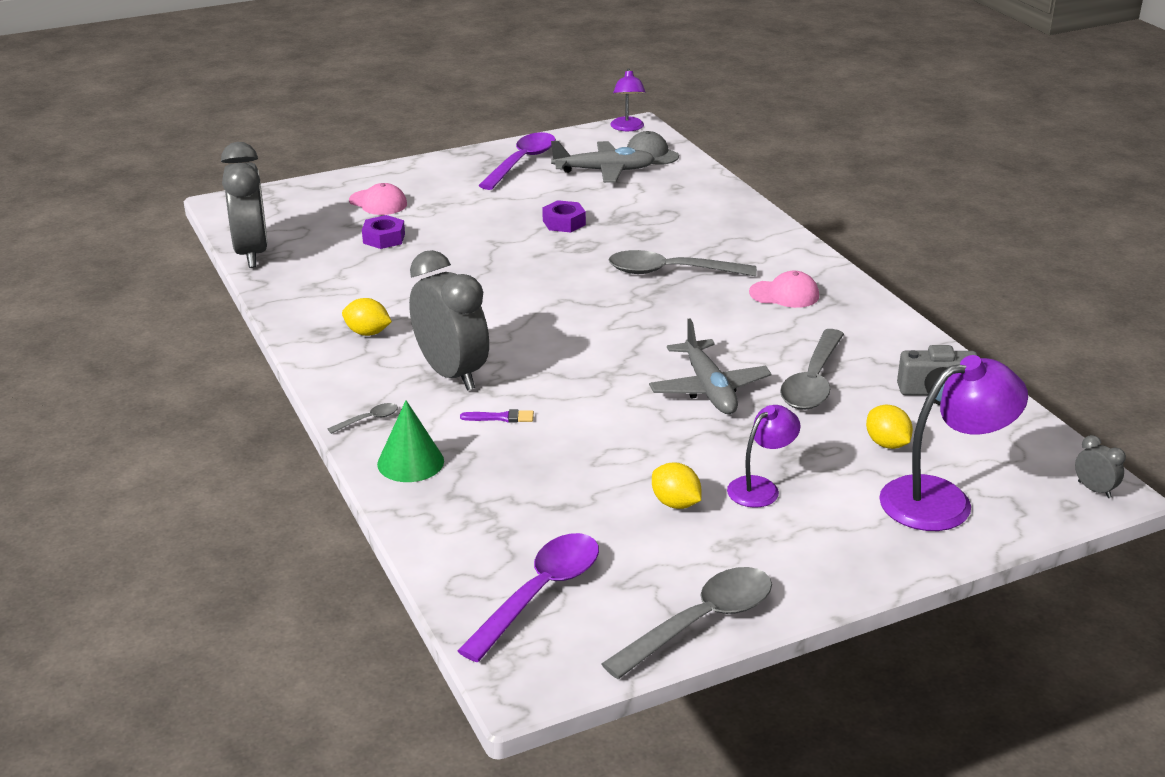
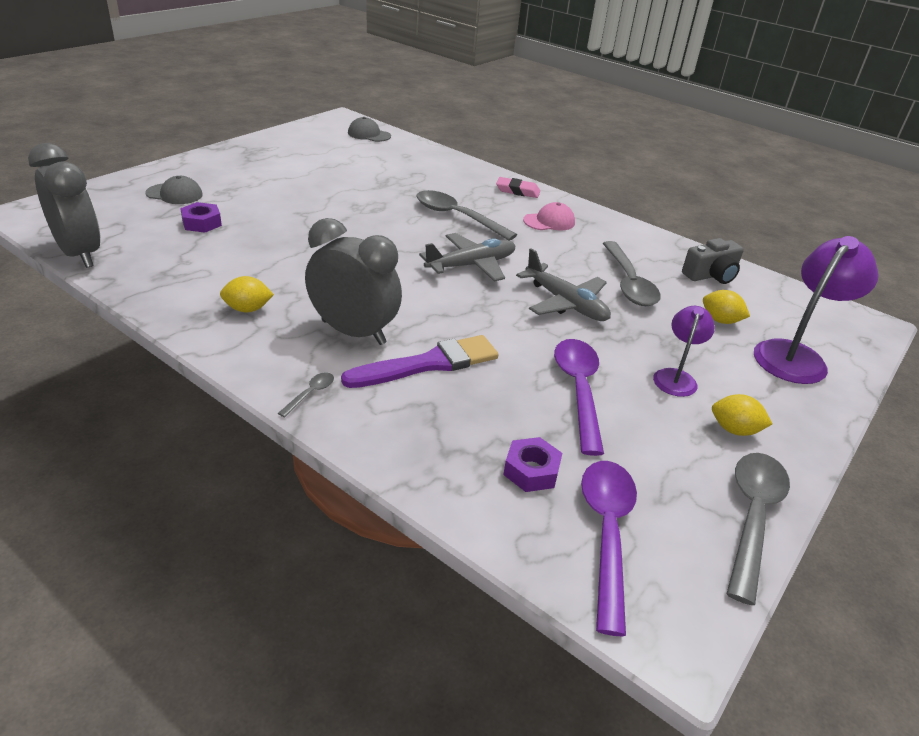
camera: 30 degrees left, 5 degrees up
(378, 202) = (174, 194): pink cap -> grey cap
(410, 462) = (383, 428): green cone -> none
(501, 417) = (428, 364): purple brush -> purple brush, size x2.36
(521, 162) = (275, 150): purple spoon -> purple spoon (578, 391)
(564, 223) = (345, 191): purple nut -> purple nut (531, 471)
(604, 171) = (344, 150): grey plane -> grey plane (471, 265)
(627, 128) = (336, 119): purple lamp -> none
(671, 272) = (457, 217): grey spoon -> grey spoon turned 60 degrees clockwise
(675, 503) = (631, 408): yellow lemon -> yellow lemon (734, 430)
(780, 250) = (517, 191): none -> pink eraser
(1094, 490) = (867, 325): grey clock -> none

